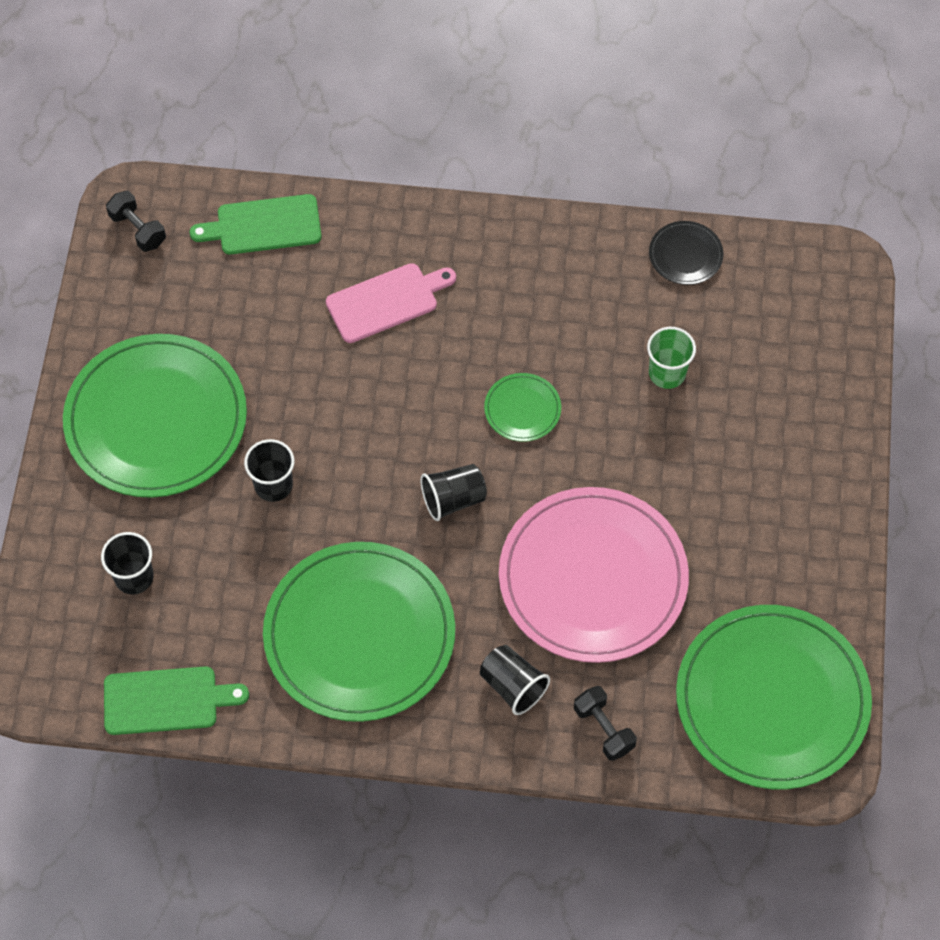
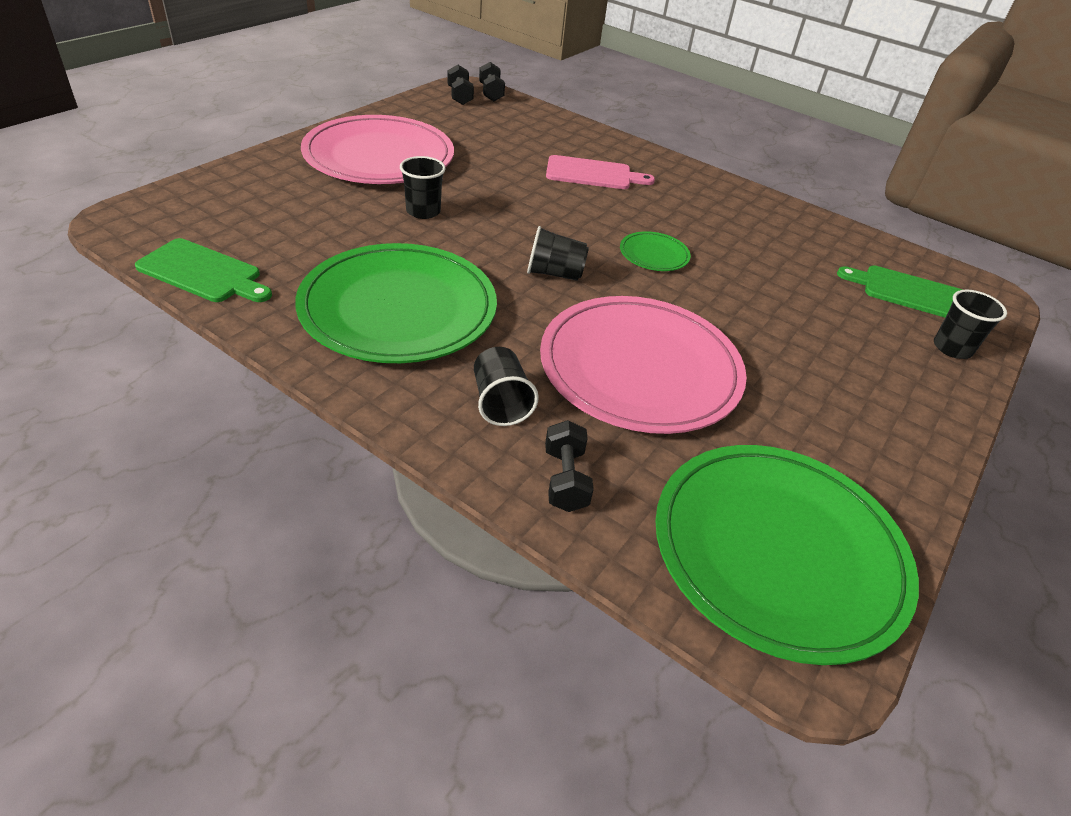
camera: 25 degrees right, 20 degrees down
(134, 577) = (270, 208): black cup -> black cup (952, 348)
(156, 419) = (379, 156): green plate -> pink plate
(166, 196) = (491, 93): none -> black dumbbell
(263, 226) = (540, 121): green cutting board -> green cutting board (909, 293)
(667, 373) = (794, 285): green cup -> none
(685, 255) = (846, 238): black plate -> none

